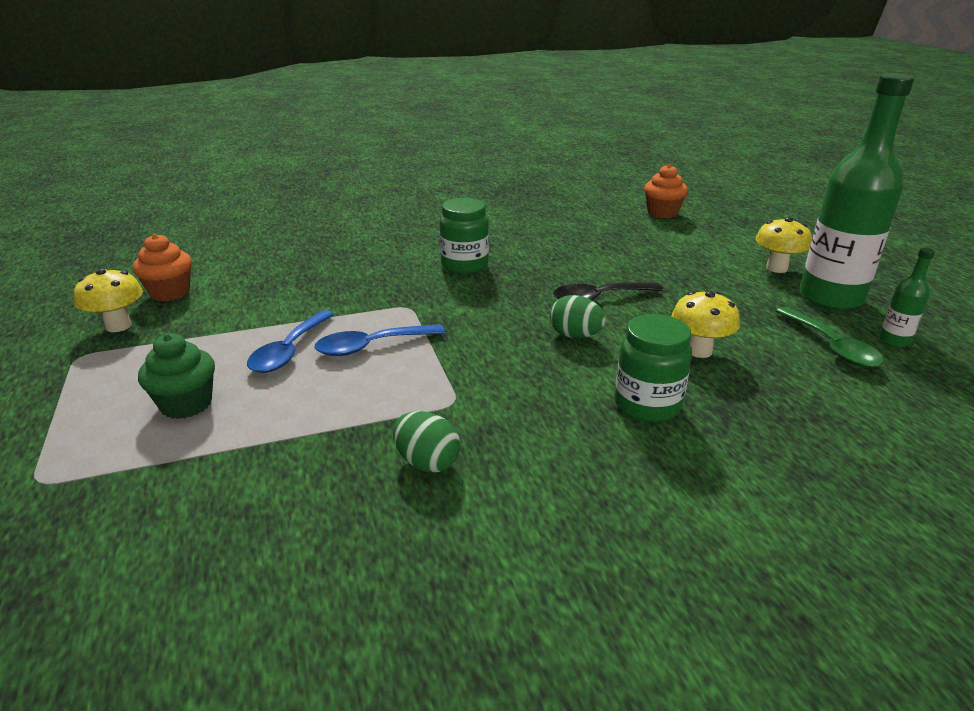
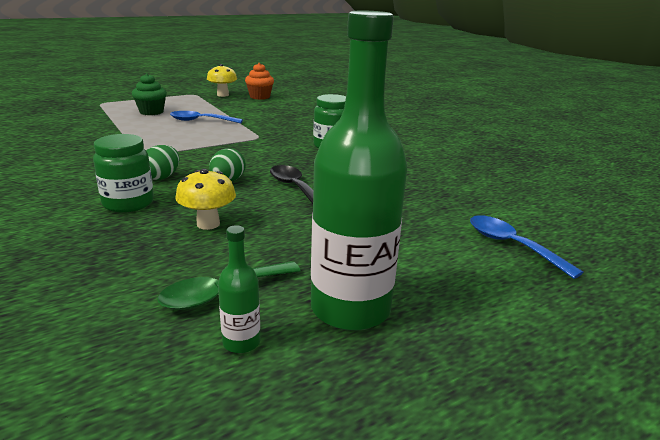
camera: 75 degrees right, 5 degrees down
(371, 346) = (207, 134): blue spoon -> blue spoon (512, 245)
(427, 462) = (87, 153): green egg -> green egg (162, 177)
(662, 213) = (533, 216): orange cupcake -> none
(776, 268) = (420, 278): yellow mushroom -> none

